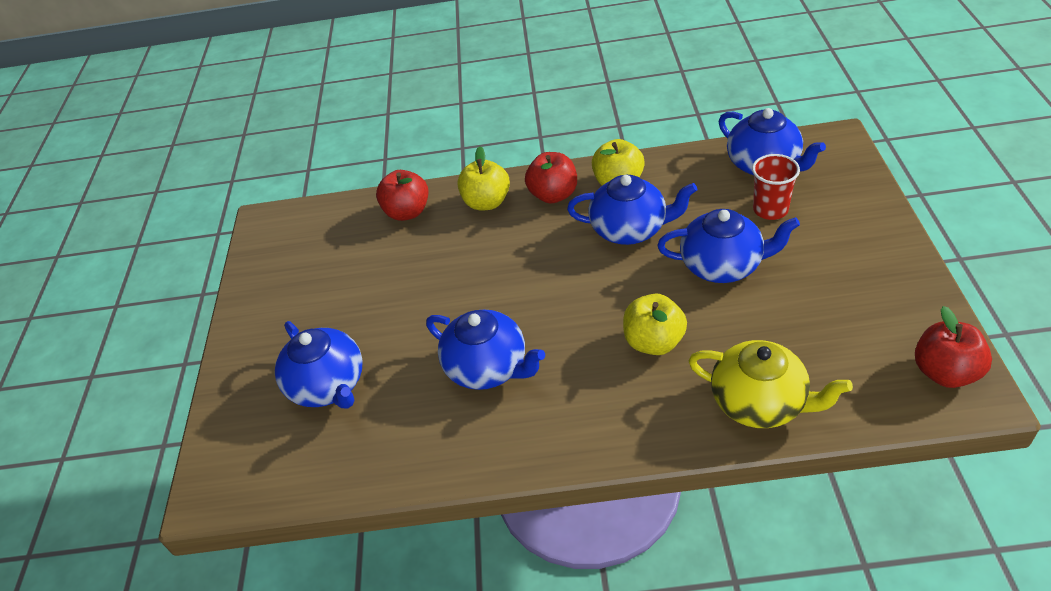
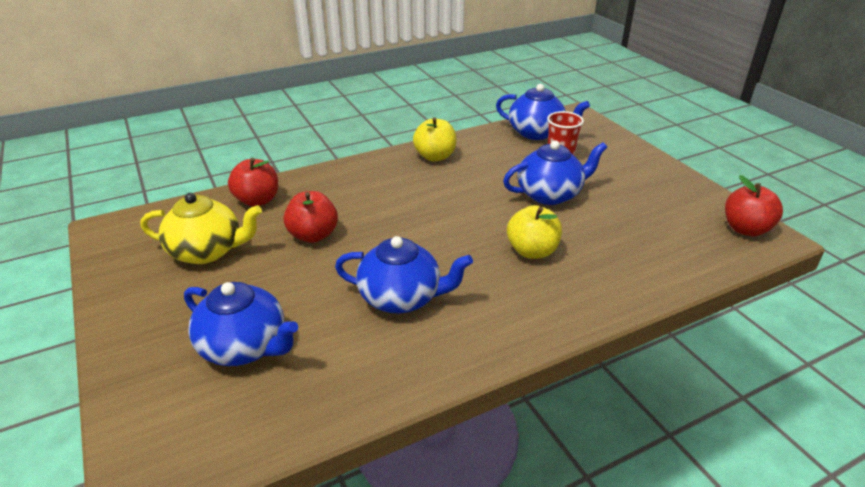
camera: 30 degrees left, 10 degrees down
(487, 202) = (330, 183): yellow apple -> none
(553, 195) = (386, 171): red apple -> red apple (313, 235)
(630, 229) = (463, 183): blue teapot -> none
(759, 403) = (639, 274): yellow teapot -> yellow teapot (207, 251)

